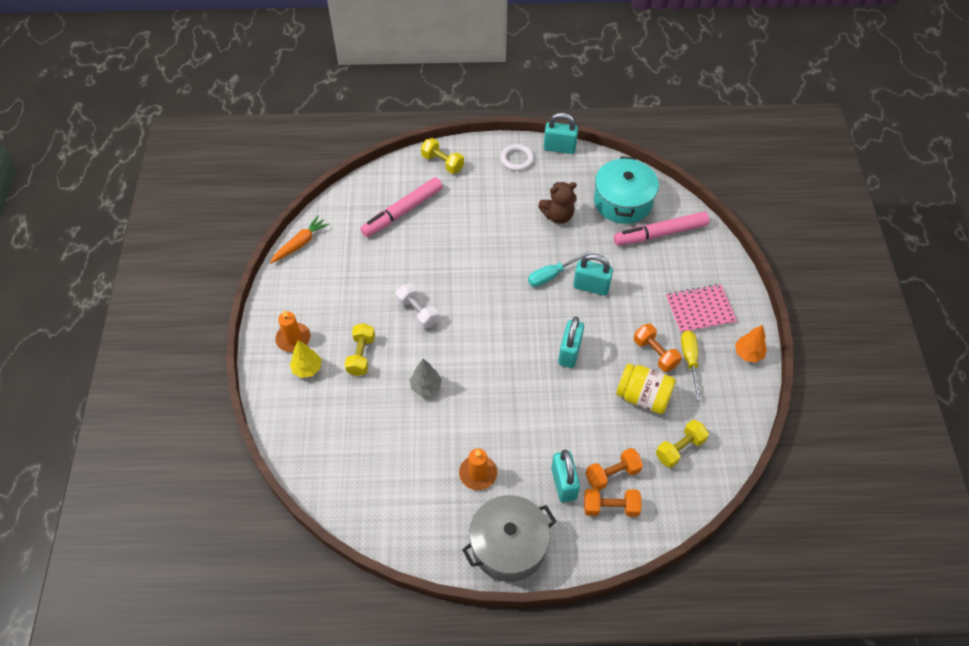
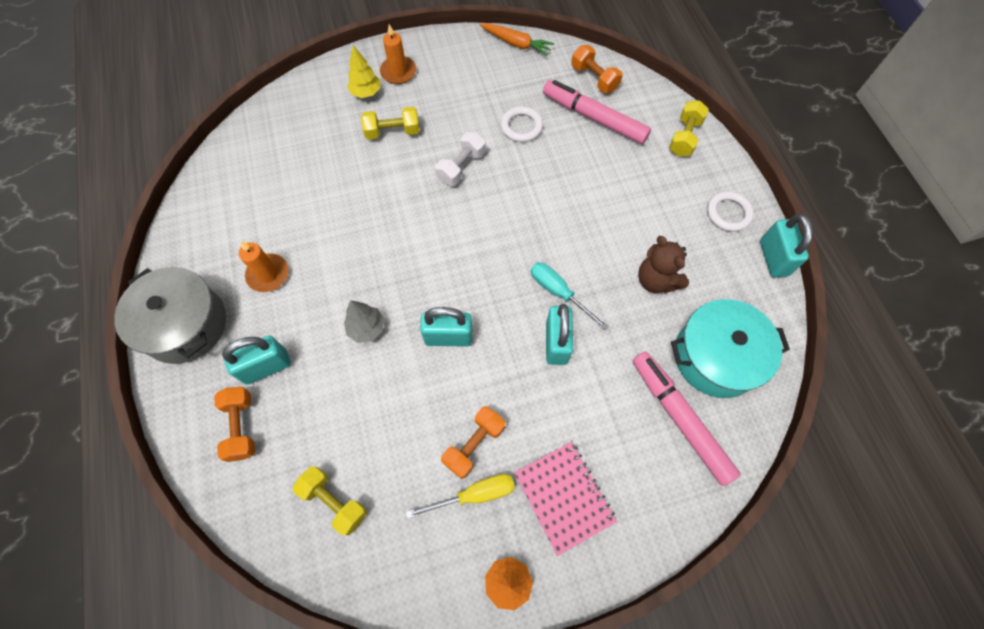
camera: 75 degrees right, 10 degrees up
(392, 261) = (521, 126): none -> white ring
(426, 386) = (367, 199): grey tree -> grey tree (367, 328)
(612, 474) = (286, 421): orange dumbbell -> orange dumbbell (594, 78)
(643, 397) = (403, 440): yellow jar -> none

